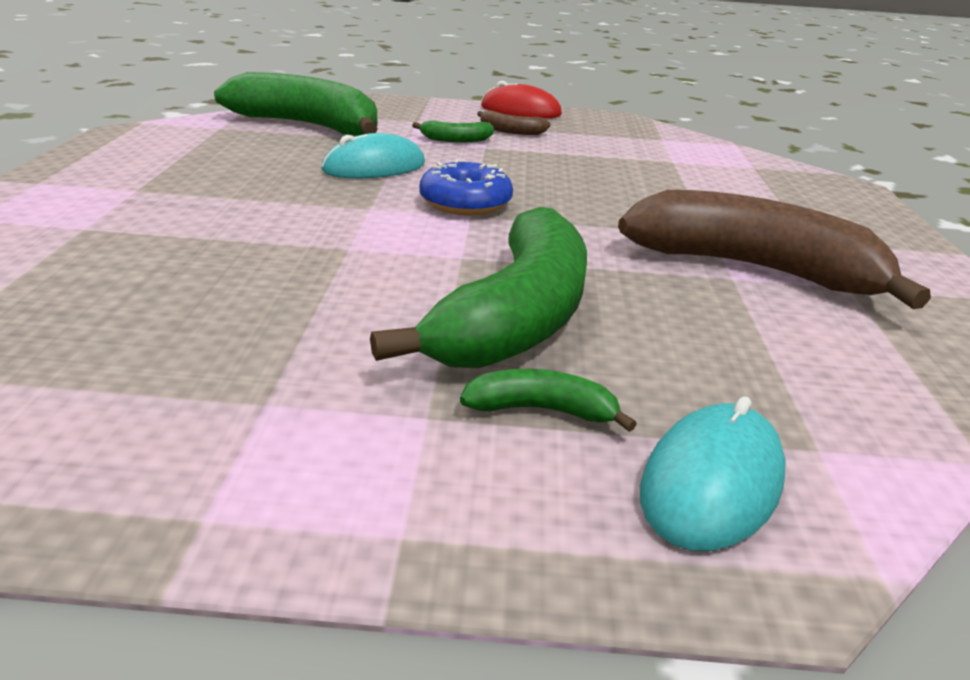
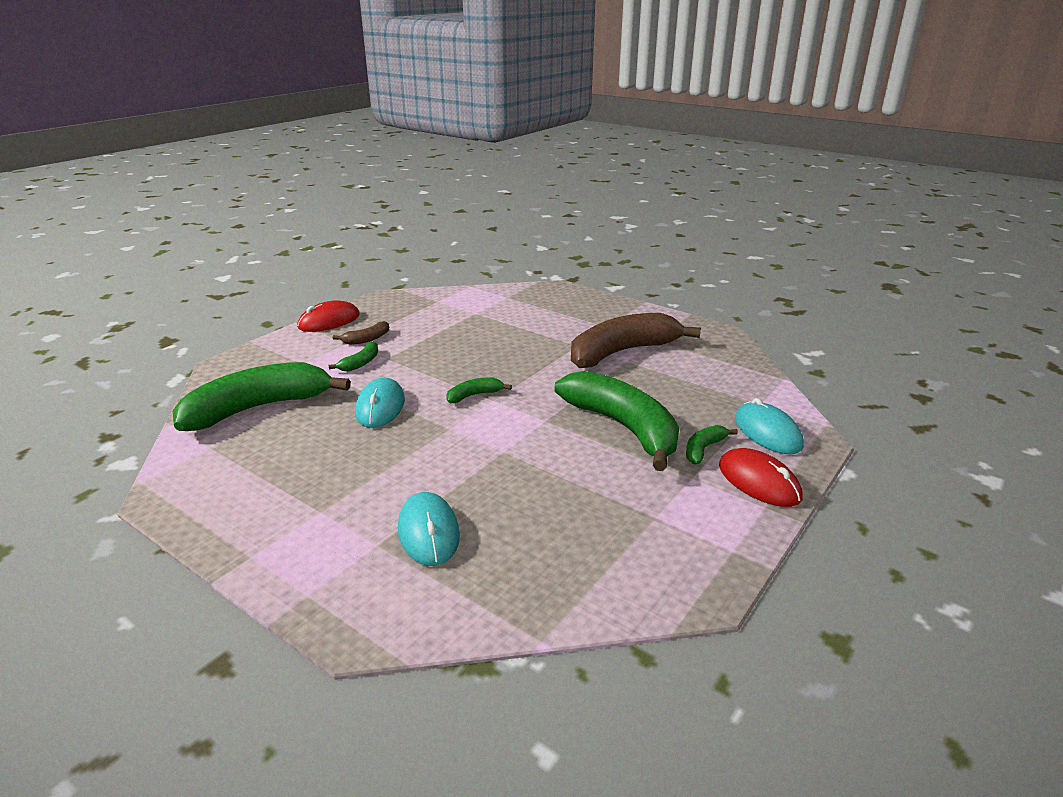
camera: 55 degrees left, 0 degrees up
(122, 247) = (428, 532): none -> turquoise mouse
(465, 203) = (474, 395): blue donut -> green banana
(493, 507) = (759, 481): none -> red mouse

